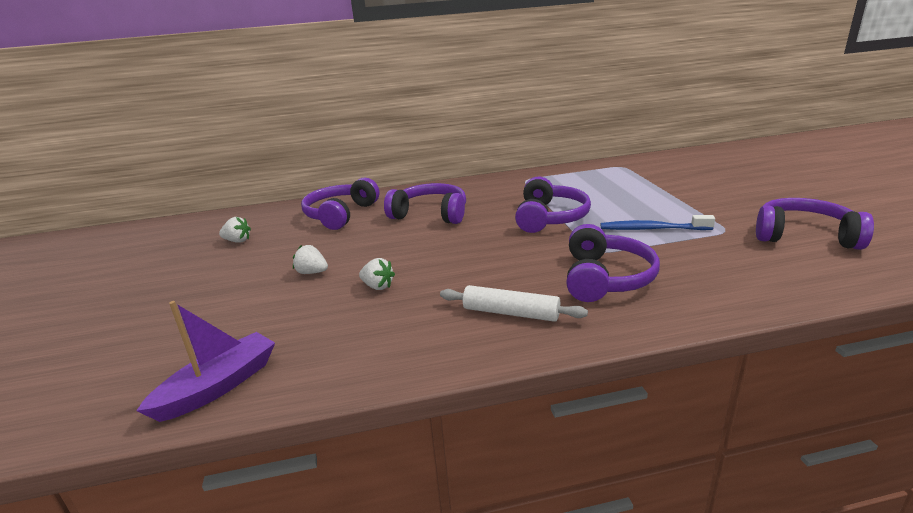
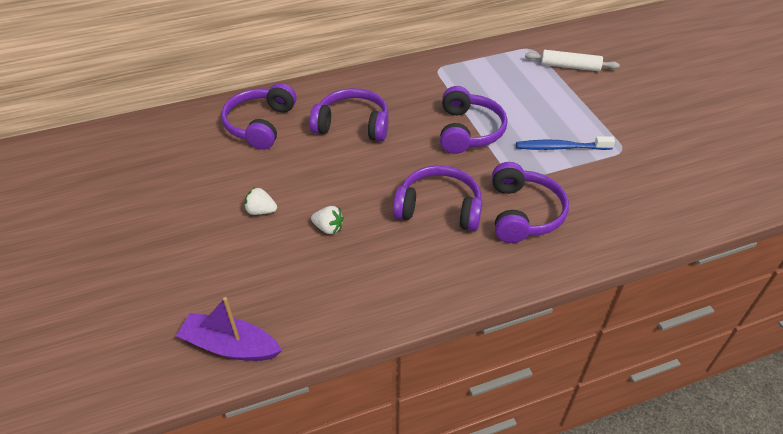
camera: 10 degrees left, 20 degrees up
(218, 386) = (230, 346): purple boat -> purple boat turned 105 degrees counterclockwise
(237, 241) = (167, 166): white strawberry -> none
(511, 313) = (450, 256): white rolling pin -> white rolling pin (570, 66)
(804, 236) = (685, 157): purple headphones -> purple headphones (439, 208)

